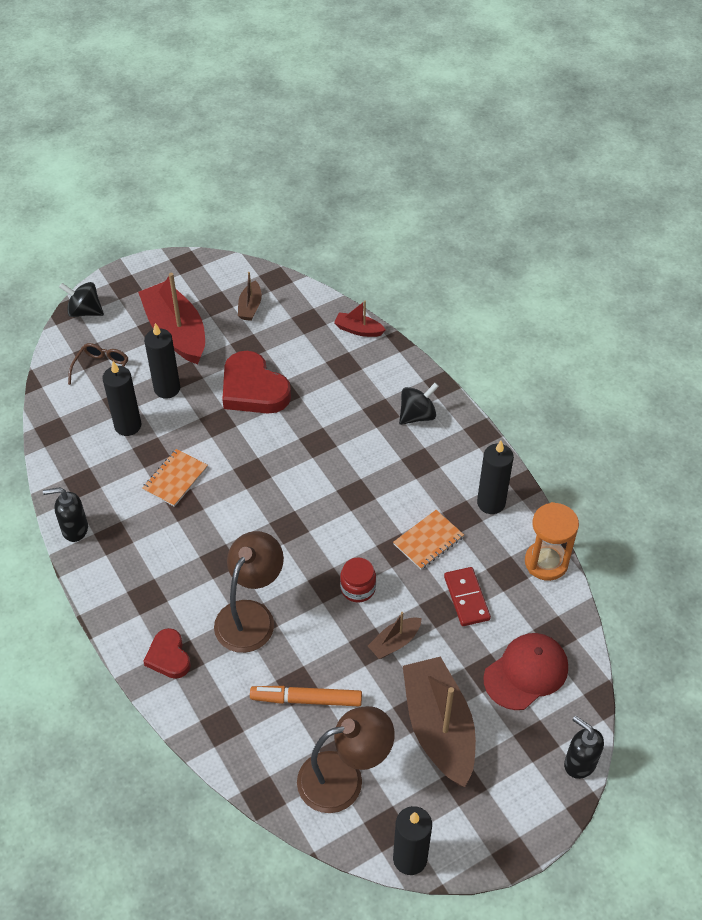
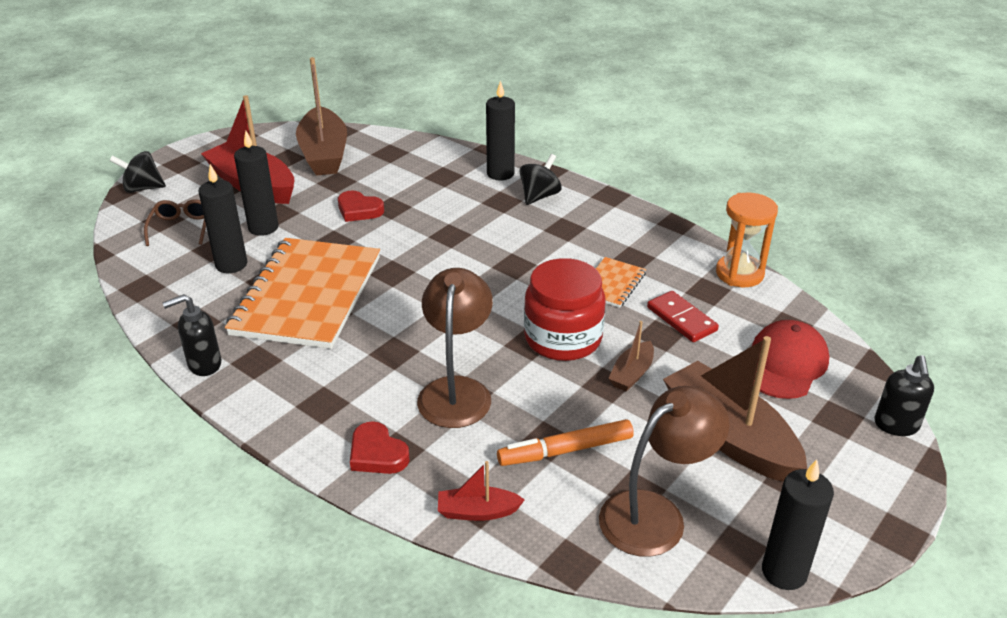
camera: 20 degrees left, 15 degrees down
(175, 479) = (307, 295): orange notebook -> orange notebook, size x2.27
(250, 307) = (324, 154): brown boat -> brown boat, size x2.12
(253, 389) = (359, 210): red heart -> red heart, size x0.57
(358, 330) = (444, 150): red boat -> red boat (477, 511)
(358, 588) = (563, 338): red jar -> red jar, size x1.89
(491, 503) = (654, 242): black candle -> black candle (500, 174)
(579, 763) = (896, 425): black soap dispenser -> black soap dispenser turned 105 degrees counterclockwise

